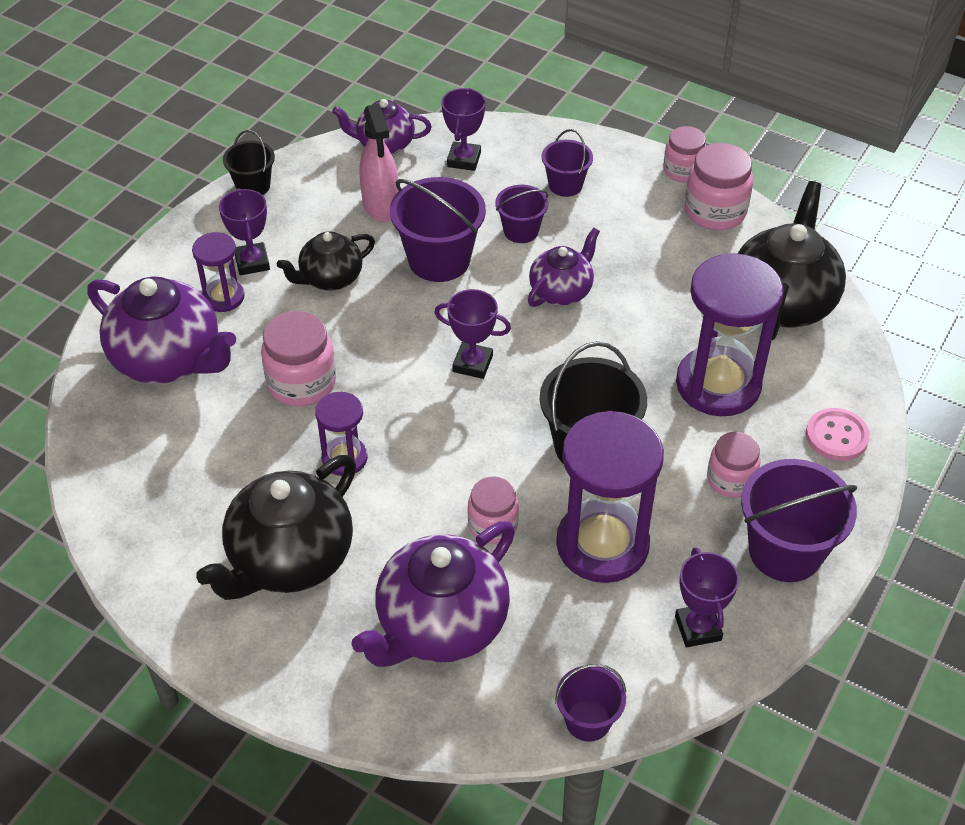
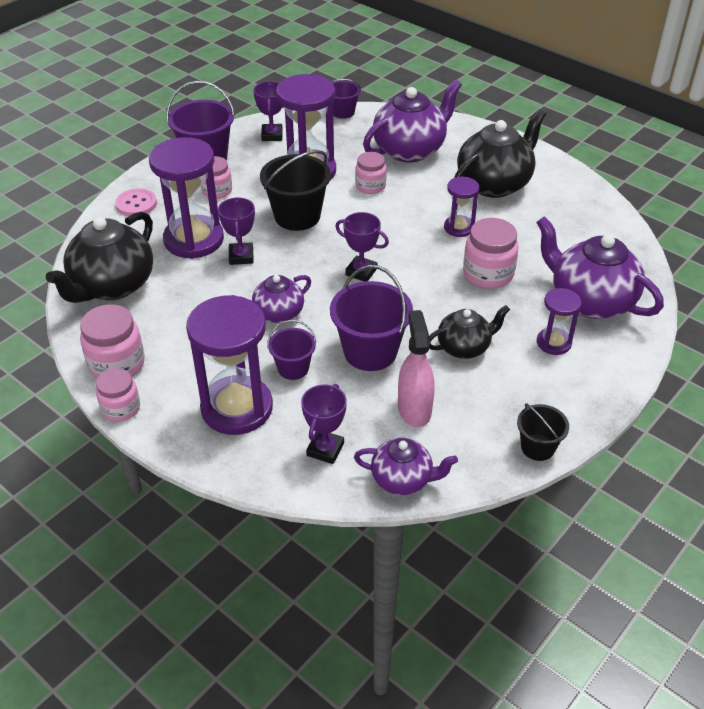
camera: 170 degrees left, 5 degrees down
(252, 262) = (532, 369): purple trophy -> purple trophy (241, 256)
(565, 185) = (237, 408): purple bucket -> purple hourglass

